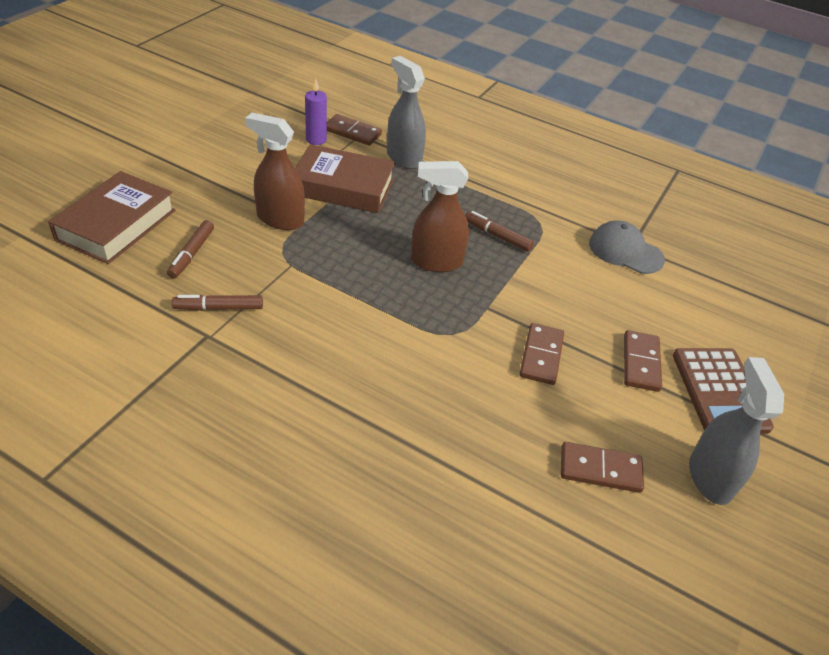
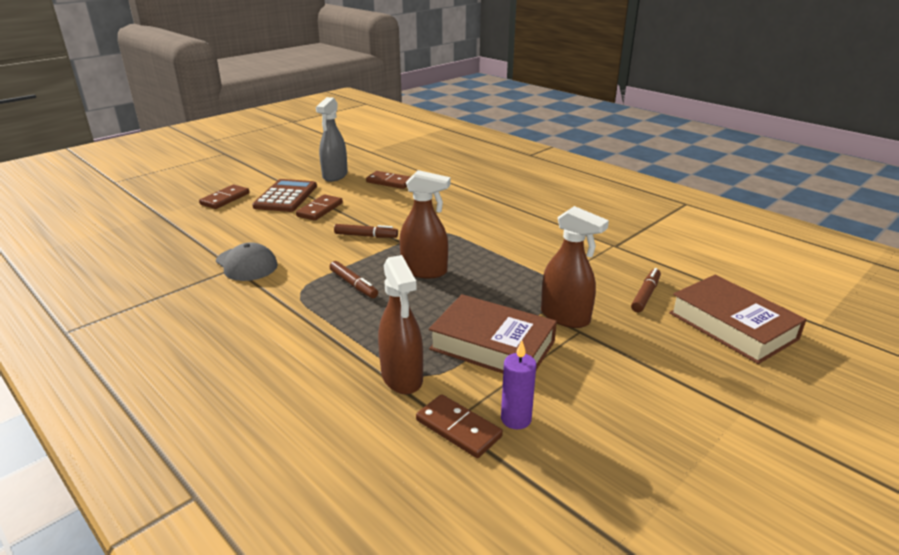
camera: 160 degrees left, 15 degrees down
(116, 225) = (732, 326): brown book -> brown book turned 75 degrees counterclockwise
(219, 308) = (611, 258): brown marker -> brown marker (366, 236)
(403, 158) = (402, 377): grey spray bottle -> brown spray bottle
(541, 356) = (383, 217): brown domino -> brown domino (225, 199)

